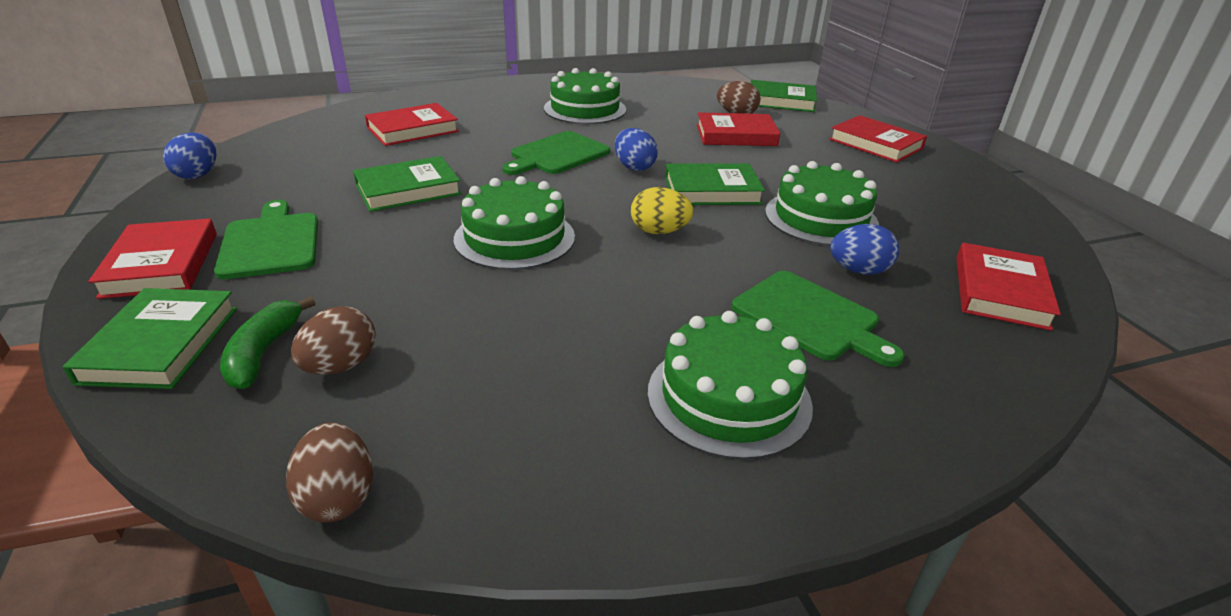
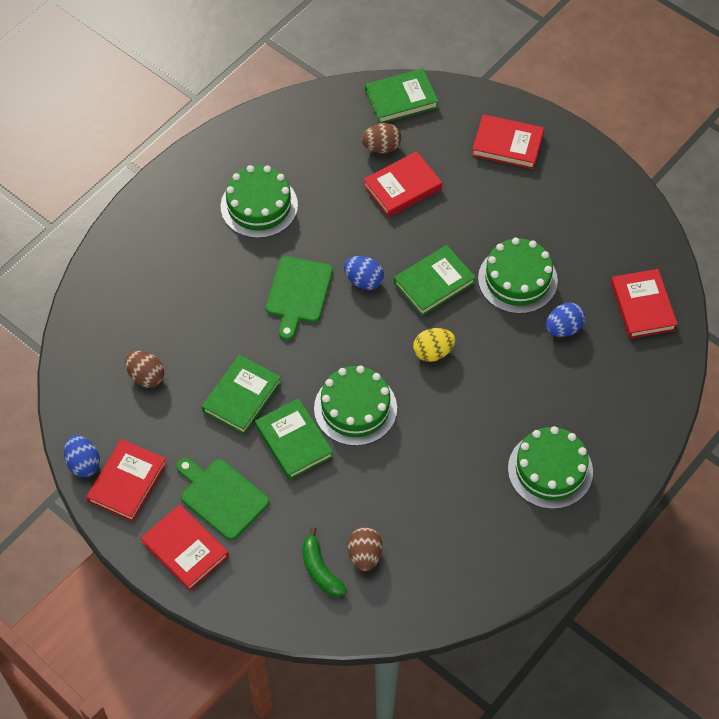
camera: 30 degrees left, 25 degrees up
(161, 344) = (265, 595): green book -> green book (294, 441)
(338, 497) = (436, 614): brown egg -> brown egg (146, 376)
(412, 130) = (160, 318): red book -> red book (127, 482)
(810, 318) = (557, 388): green cutting board -> none

